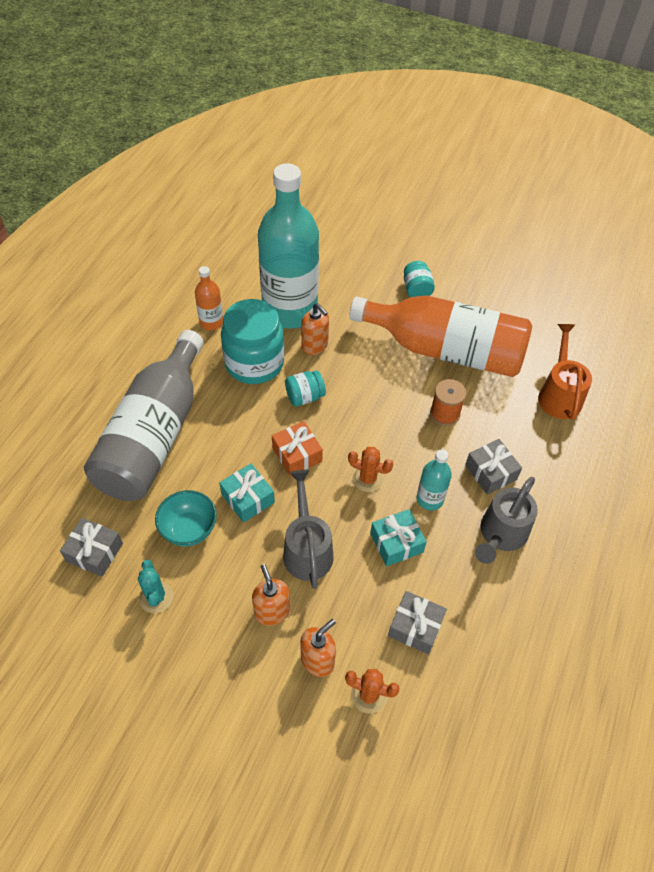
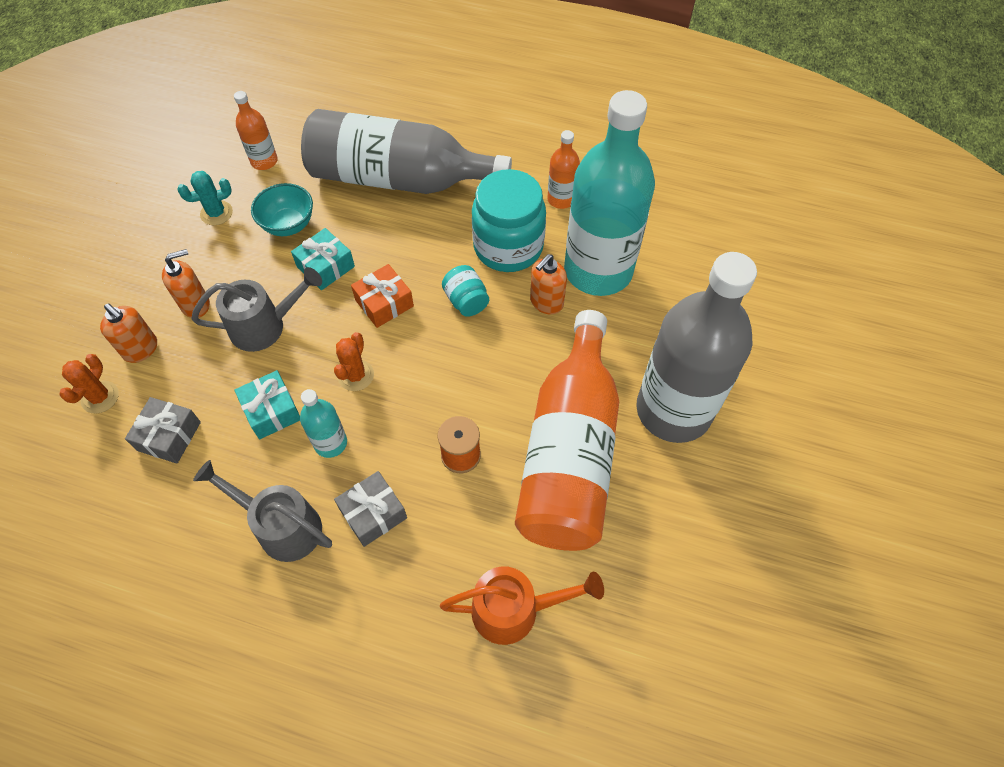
camera: 85 degrees right, 5 degrees up
(94, 552) = (264, 161): grey gift -> orange bottle
(416, 290) = (673, 410): turquoise jar -> grey bottle

